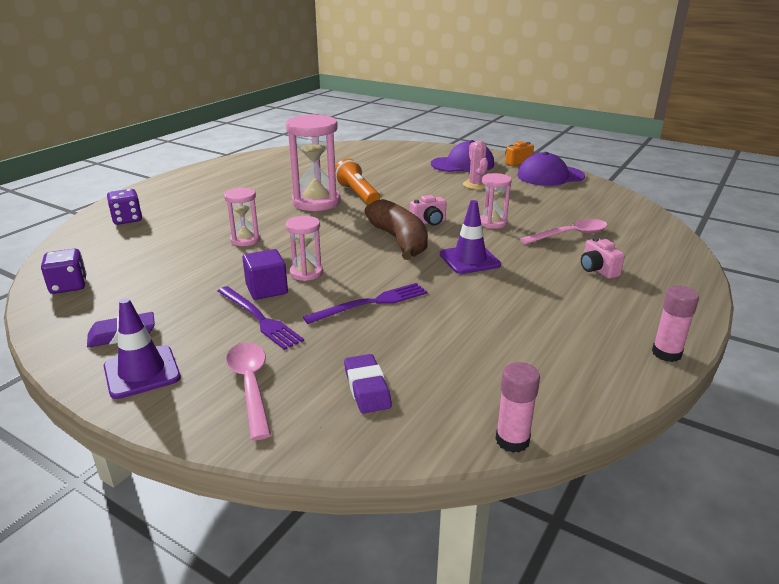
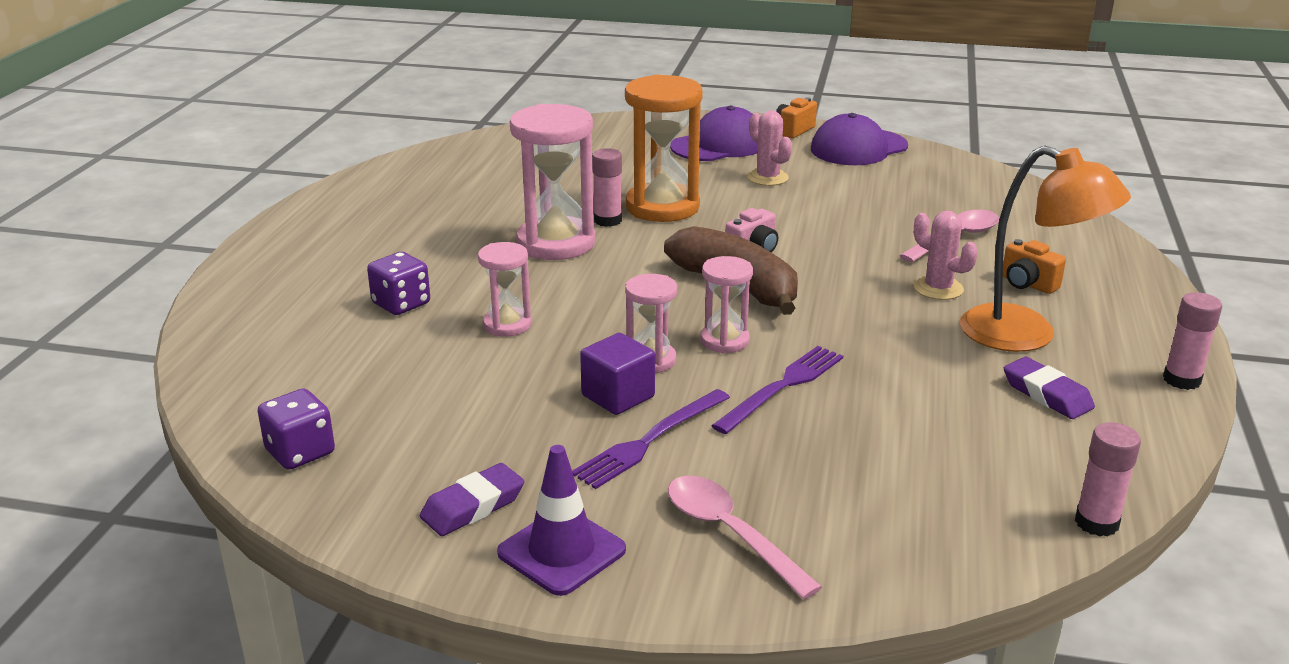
camera: 20 degrees left, 0 degrees up
(127, 219) = (272, 324): purple dice -> purple dice (401, 304)
(259, 318) = (650, 440): purple fork -> purple fork turned 105 degrees clockwise
(357, 194) = (608, 220): orange flashlight -> pink glue stick
(367, 388) = (880, 501): purple eraser -> purple eraser (1047, 394)
(396, 192) = (662, 207): none -> orange hourglass
(469, 260) = (857, 298): purple traffic cone -> none
(492, 223) = (841, 236): pink hourglass -> pink hourglass (724, 341)
(530, 263) = (938, 288): none -> pink cactus
(569, 302) = (1026, 335): none -> orange lamp
(598, 270) = (1027, 284): pink camera -> orange camera

